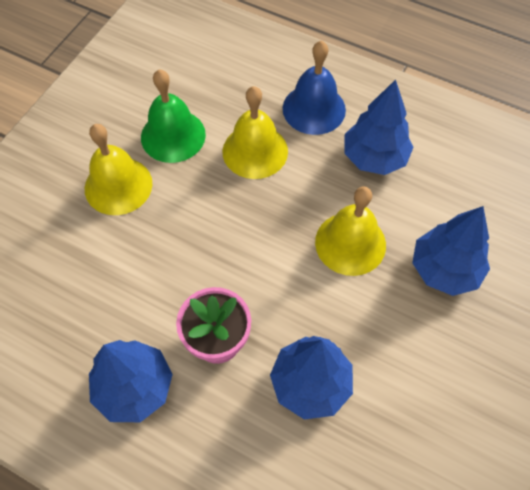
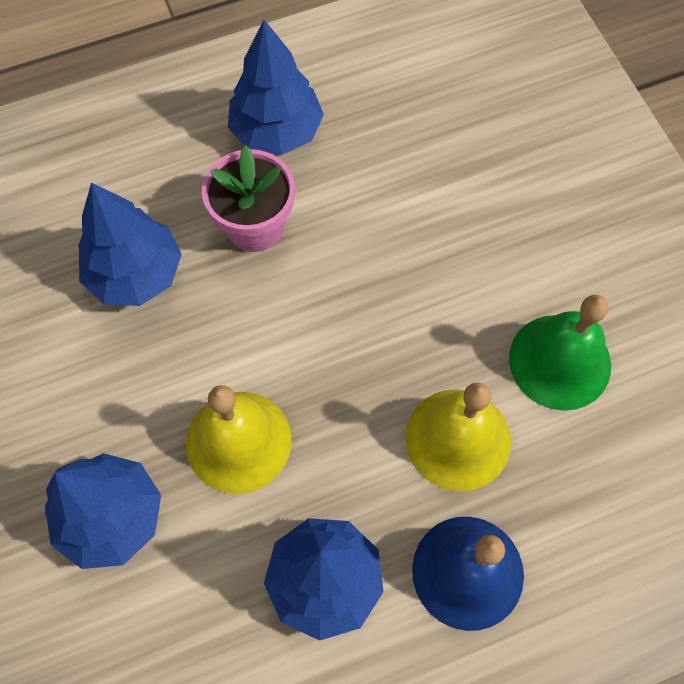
camera: 130 degrees right, 5 degrees up
(118, 185) = (528, 256): yellow bell -> none

